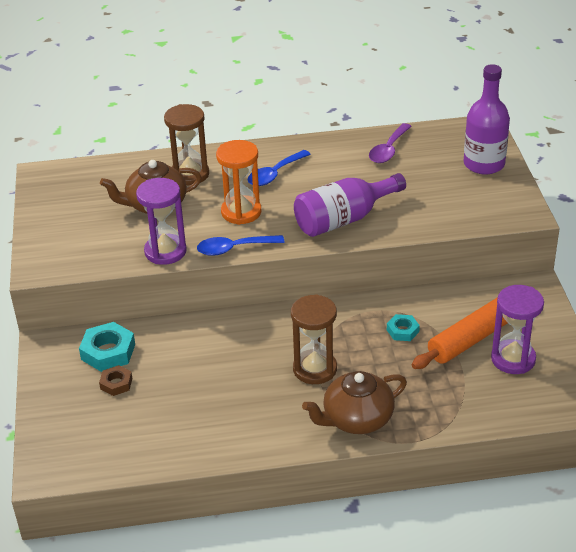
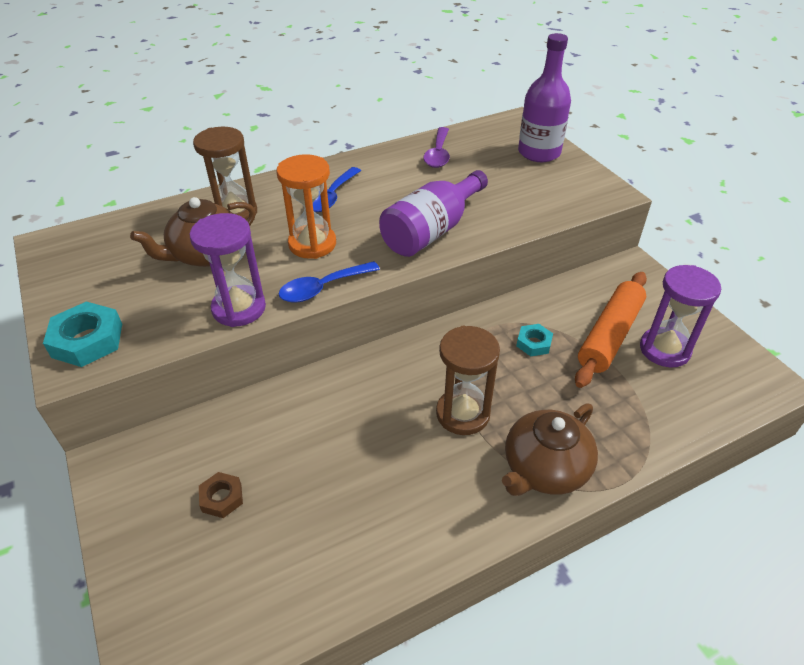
camera: 20 degrees left, 5 degrees up
(108, 352) = (196, 453): turquoise nut -> turquoise nut (87, 340)

